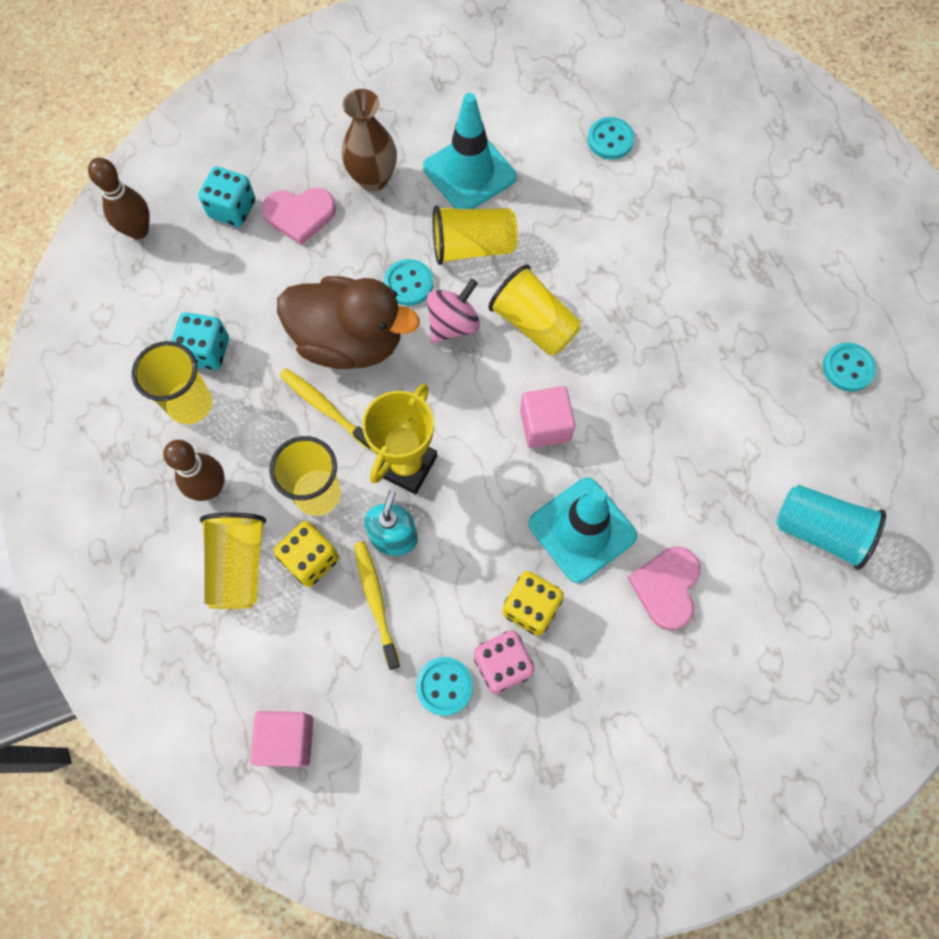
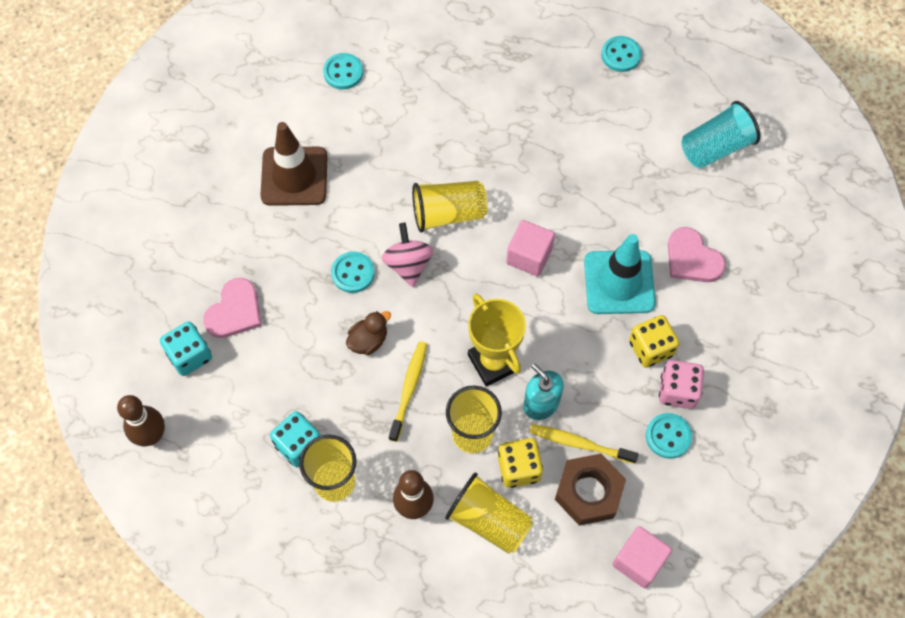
camera: 55 degrees left, 5 degrees down
(325, 408) = (409, 389): yellow toothbrush -> yellow toothbrush turned 120 degrees clockwise
(329, 643) = (588, 492): none -> brown nut
(349, 341) = (368, 340): brown duck -> brown duck, size x0.43
(373, 179) = (246, 243): brown vase -> none
(469, 172) = (294, 176): turquoise traffic cone -> brown traffic cone
(472, 247) = (357, 213): yellow cup -> none

